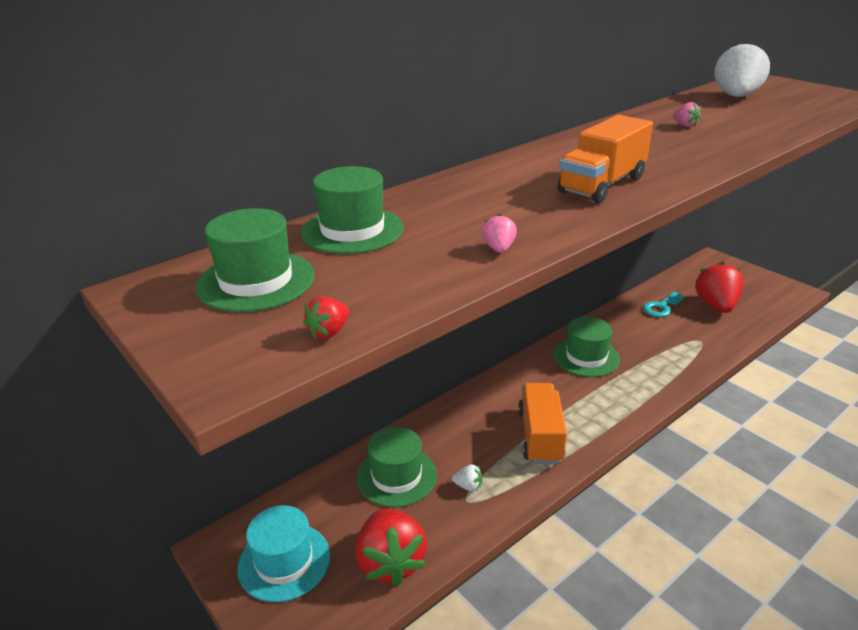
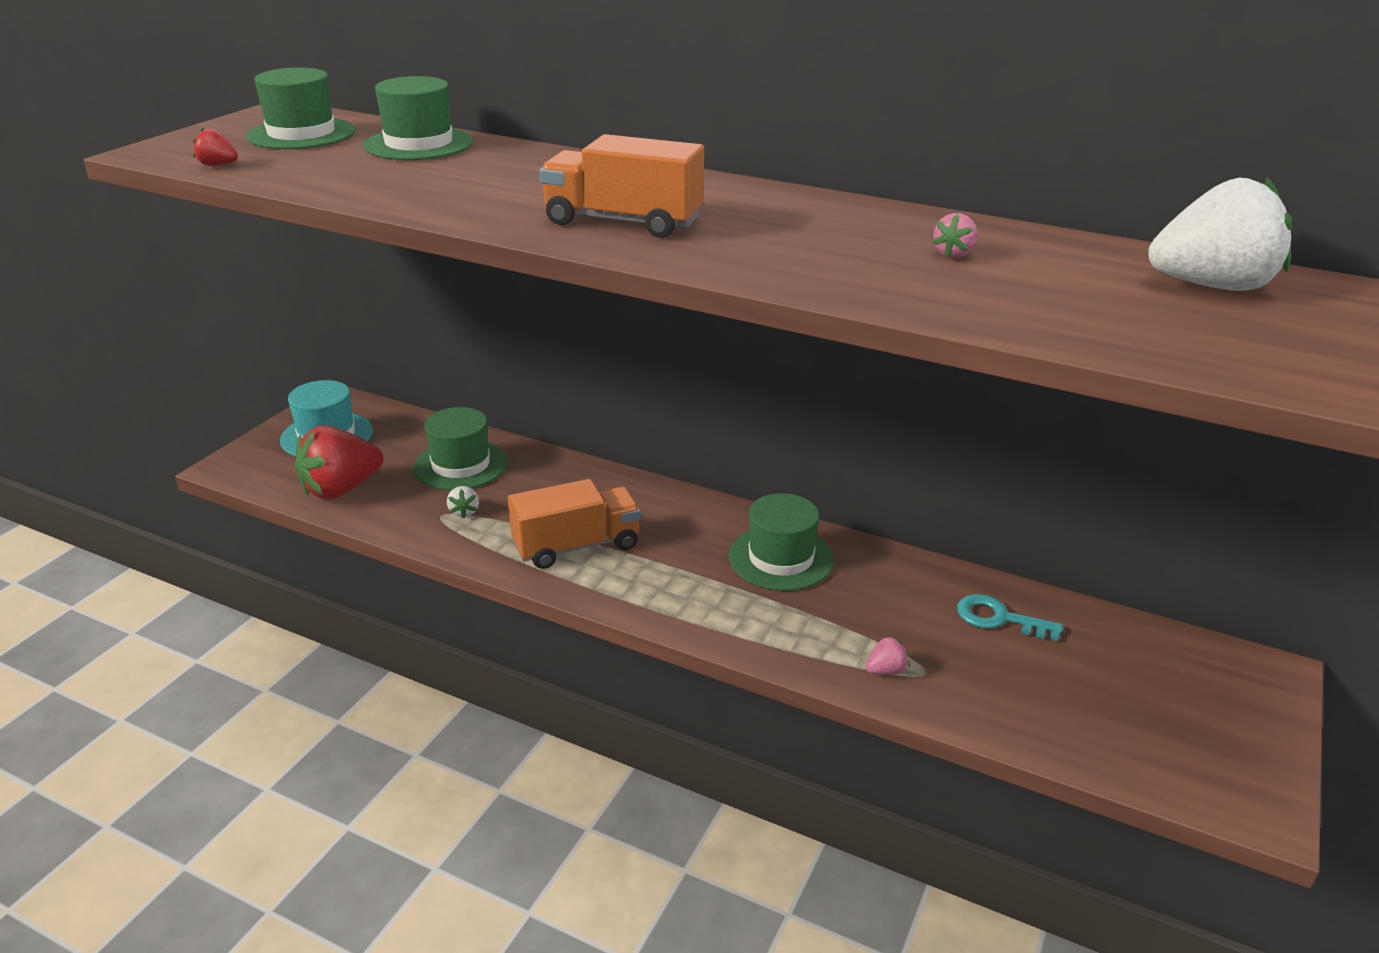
camera: 65 degrees right, 0 degrees up
(499, 249) = (400, 196): pink strawberry -> pink strawberry (886, 671)
(716, 305) = (1071, 685): red strawberry -> none

